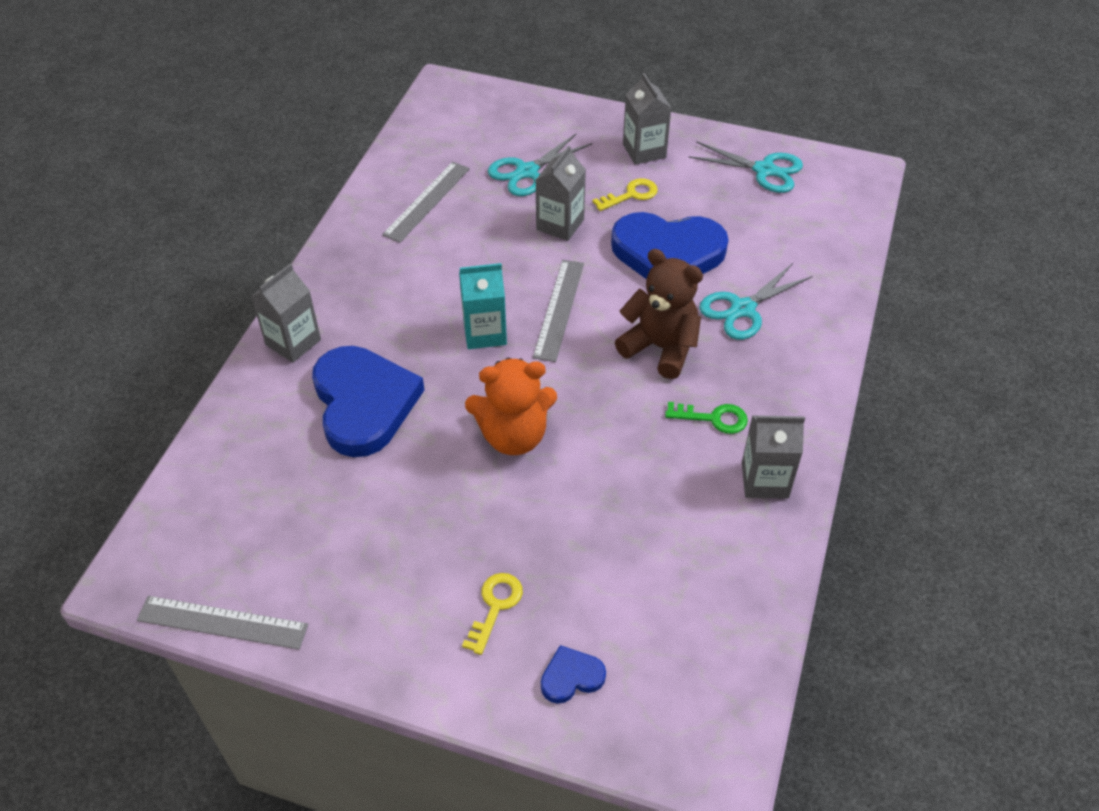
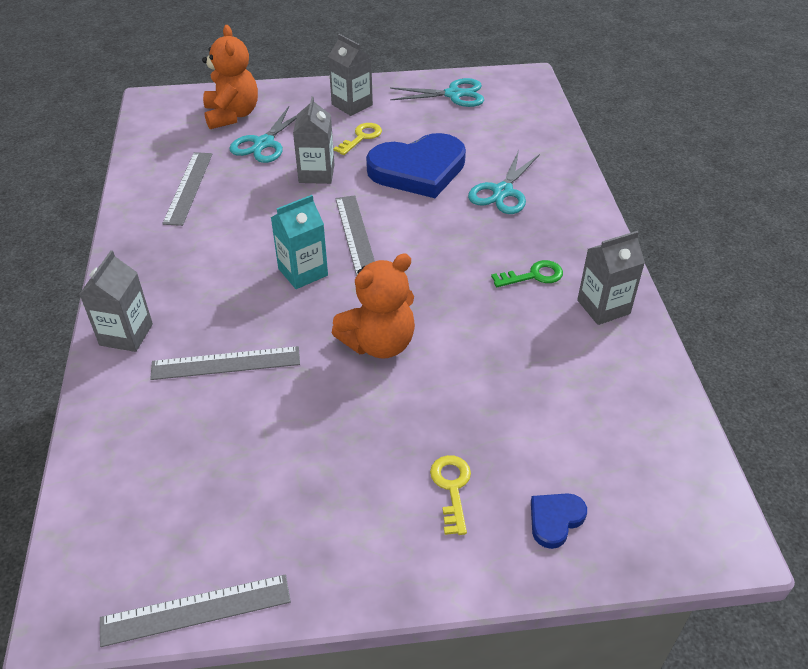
camera: 25 degrees left, 5 degrees down
(364, 403) = (226, 363): blue heart -> grey ruler
(513, 127) = (232, 115): none -> orange teddy bear
(660, 348) = (457, 238): brown teddy bear -> none

